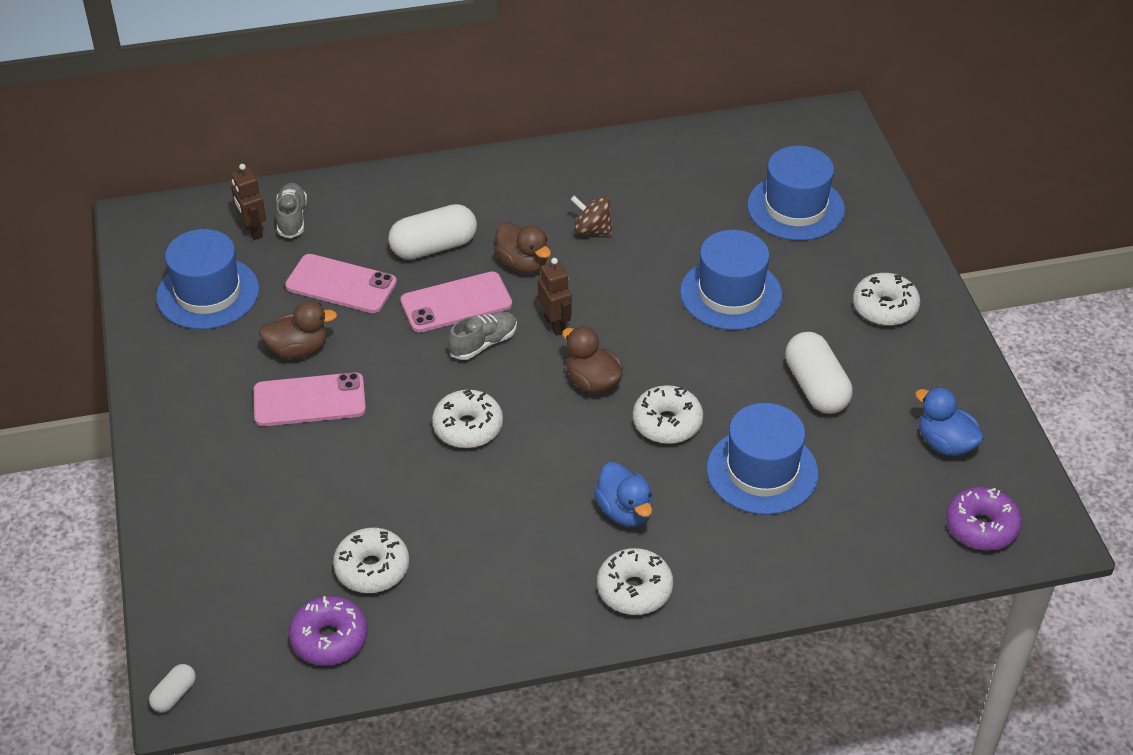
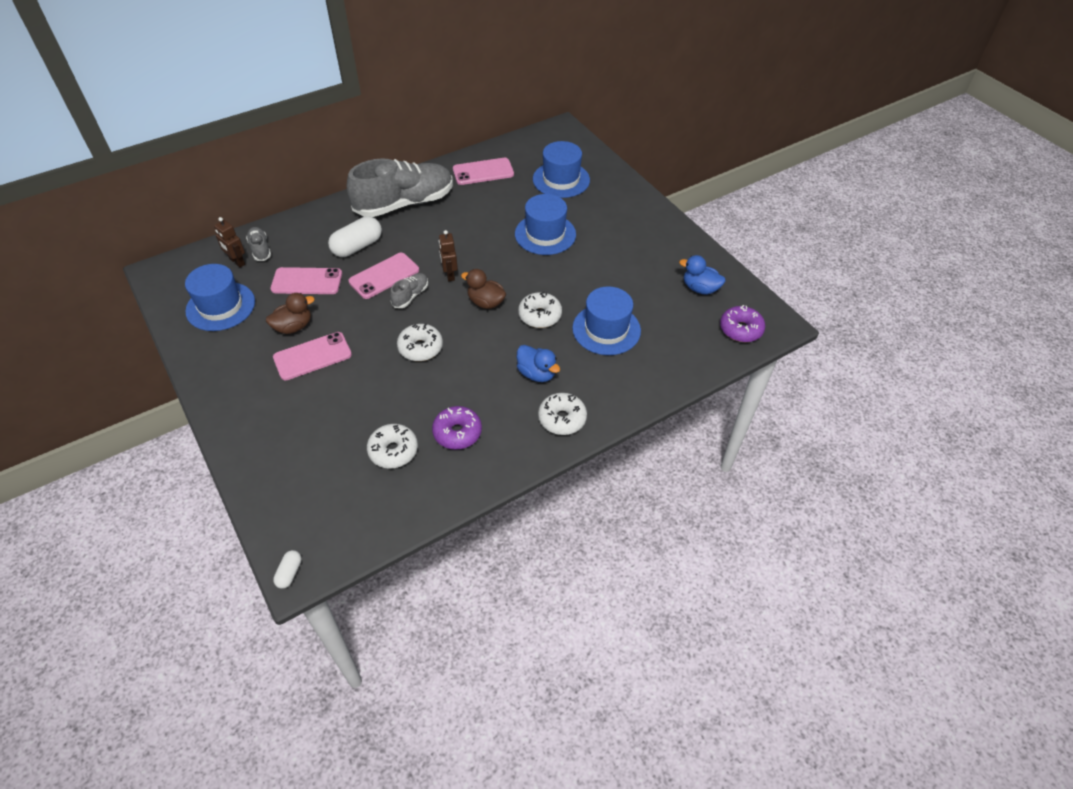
camera: 20 degrees left, 5 degrees up
(329, 639) = (382, 504): purple donut -> purple donut (457, 433)
(523, 264) = (416, 244): brown duck -> none
(530, 193) = (404, 203): none -> grey shoe
(555, 324) = (449, 274): brown robot -> brown robot turned 150 degrees counterclockwise
(592, 230) = (449, 216): brown spinning top -> none
(674, 167) = (483, 172): none -> pink phone
(816, 387) = (615, 275): white capsule -> none
(885, 308) = (634, 222): white donut -> none

